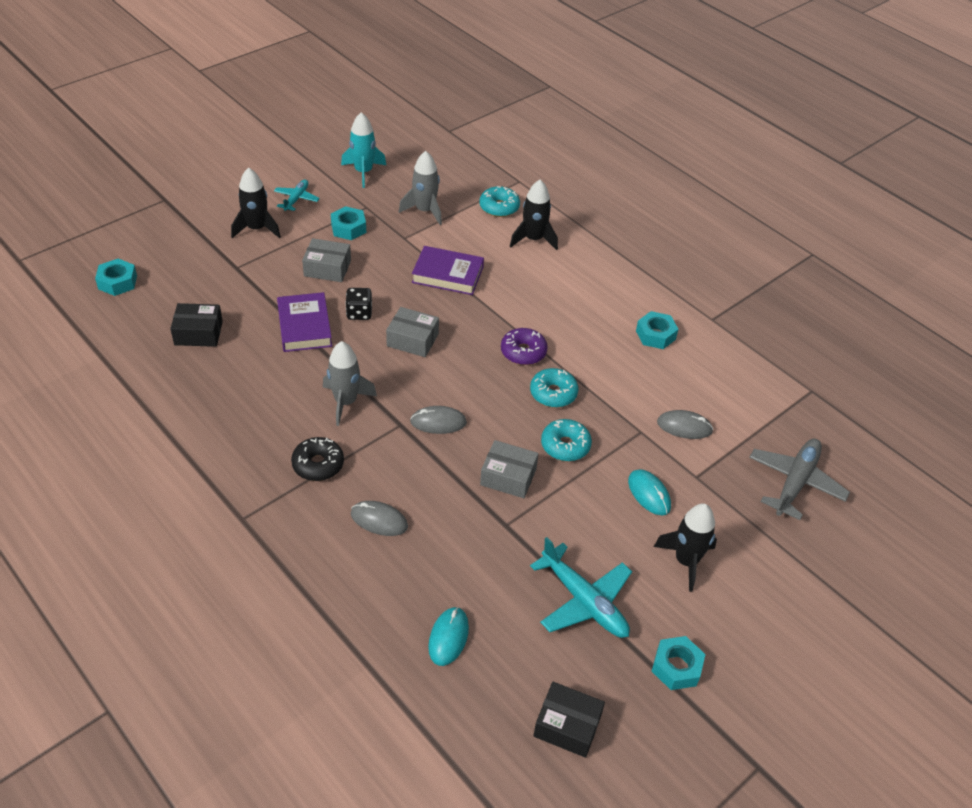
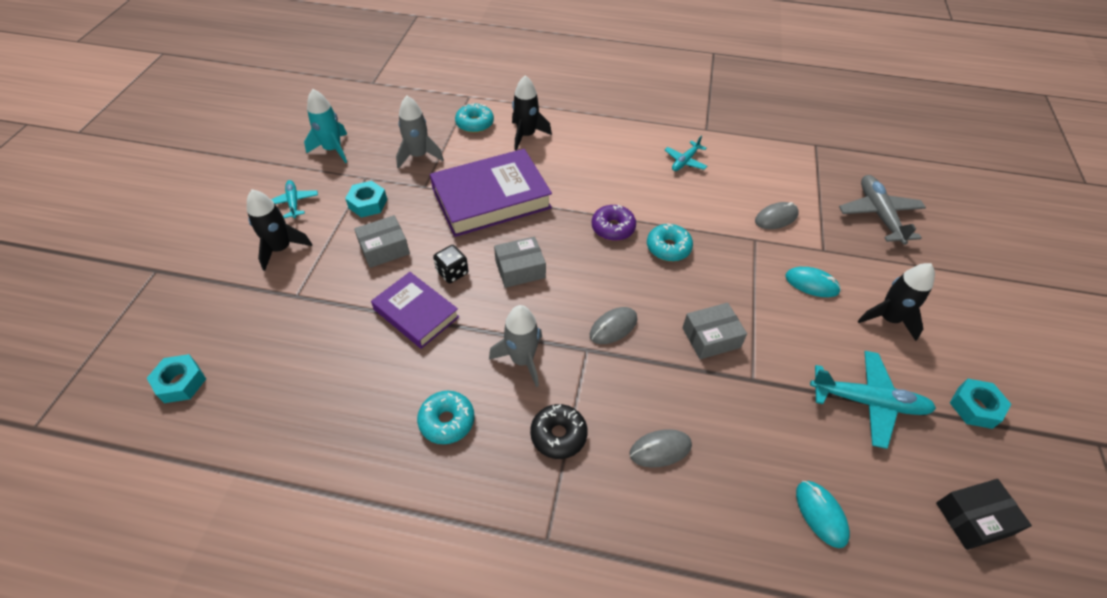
camera: 35 degrees left, 5 degrees up
(198, 333) = (320, 382): black box -> none
(448, 274) = (491, 198): purple book -> purple book, size x1.65
(565, 445) = (720, 284): turquoise donut -> turquoise donut (447, 421)
(655, 335) = (685, 161): turquoise nut -> turquoise plane

